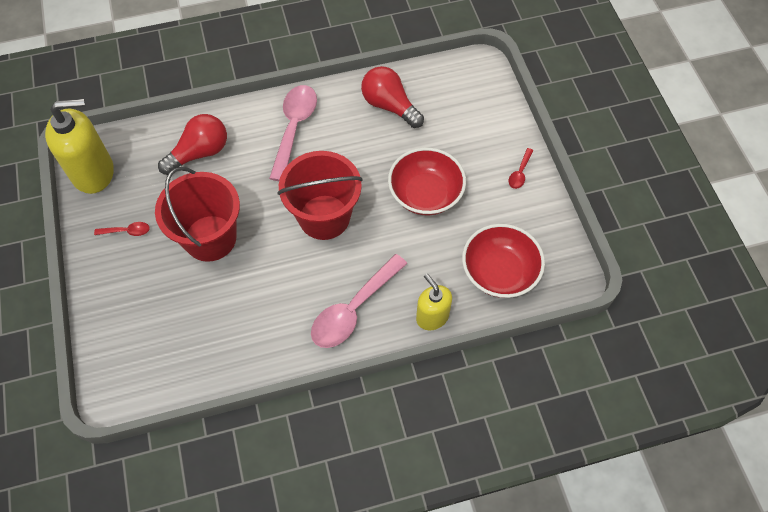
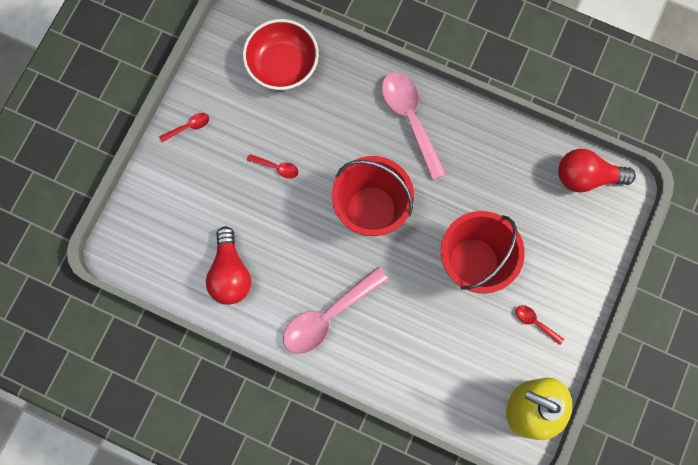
camera: 140 degrees left, 15 degrees up
(200, 153) = (425, 355): red light bulb -> red light bulb (586, 177)
(353, 309) = (410, 119): pink spoon -> pink spoon turned 105 degrees counterclockwise
(425, 194) = (277, 167): red bowl -> red spoon
(432, 317) = (359, 71): yellow soap dispenser -> none

